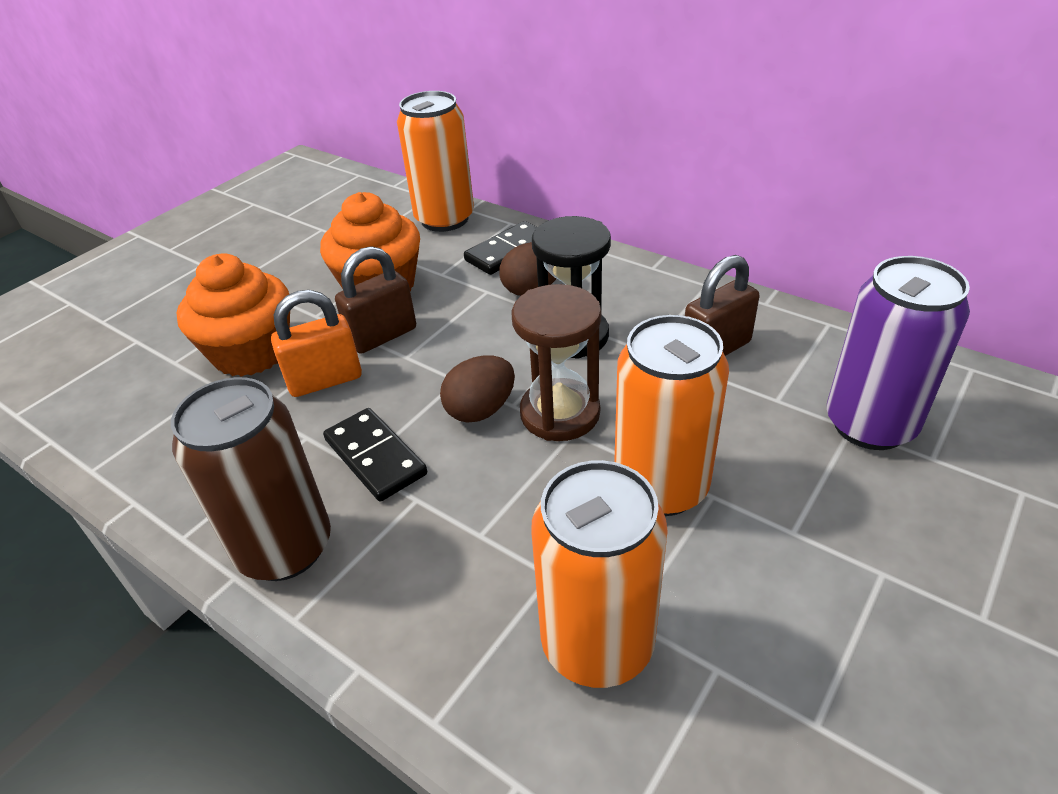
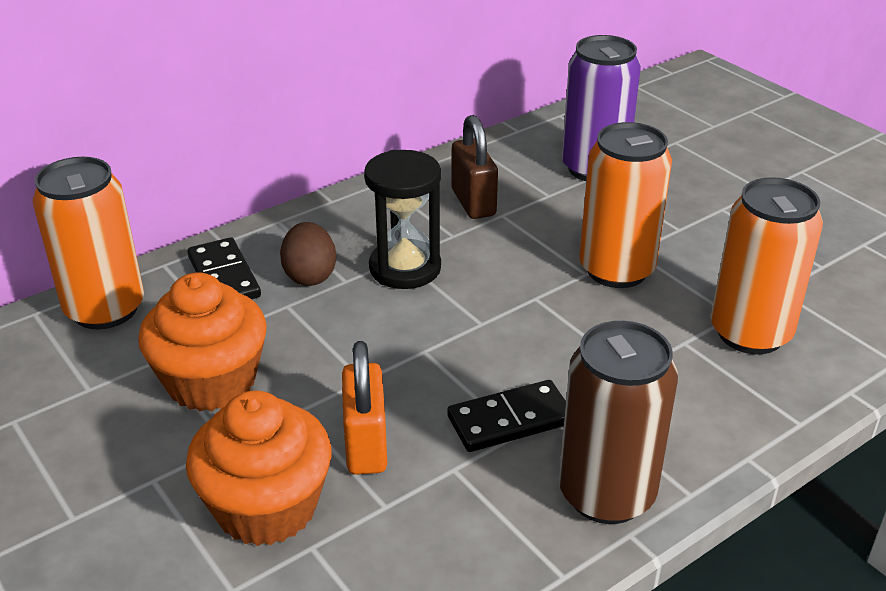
camera: 75 degrees left, 5 degrees down
(382, 336) = (313, 392): brown padlock -> none
(481, 410) = (478, 343): brown egg -> none
(560, 413) = (508, 299): brown hourglass -> none

